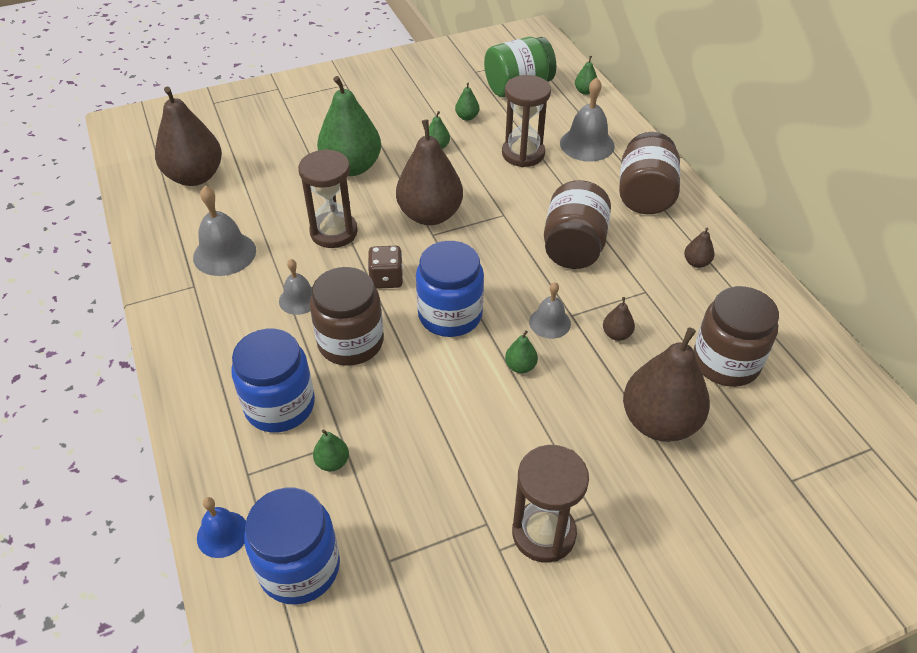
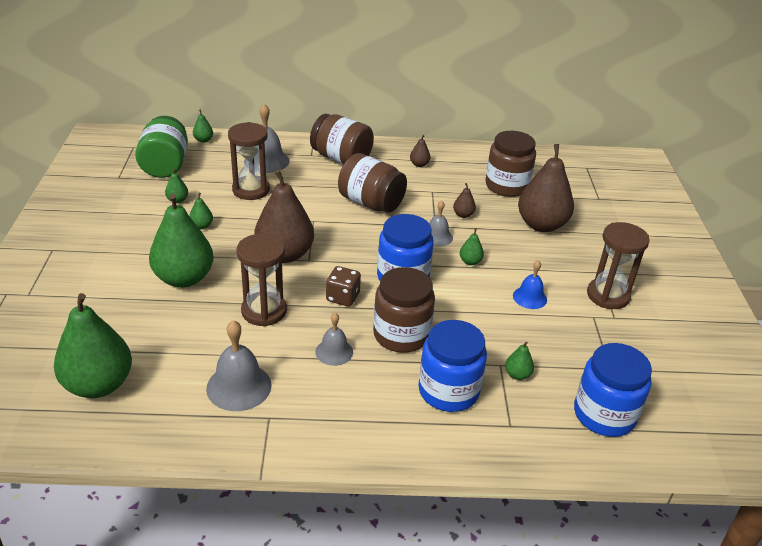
camera: 70 degrees left, 10 degrees down
(195, 177) = (98, 385): brown pear -> green pear
(222, 534) = (563, 452): blue bell -> blue bell (529, 297)

